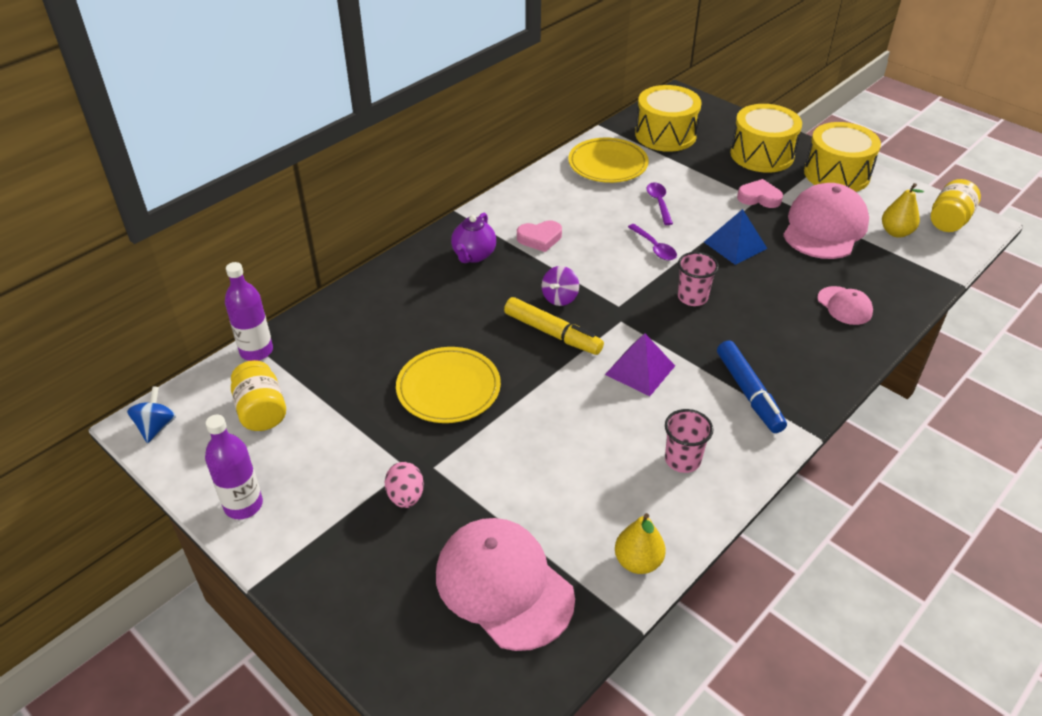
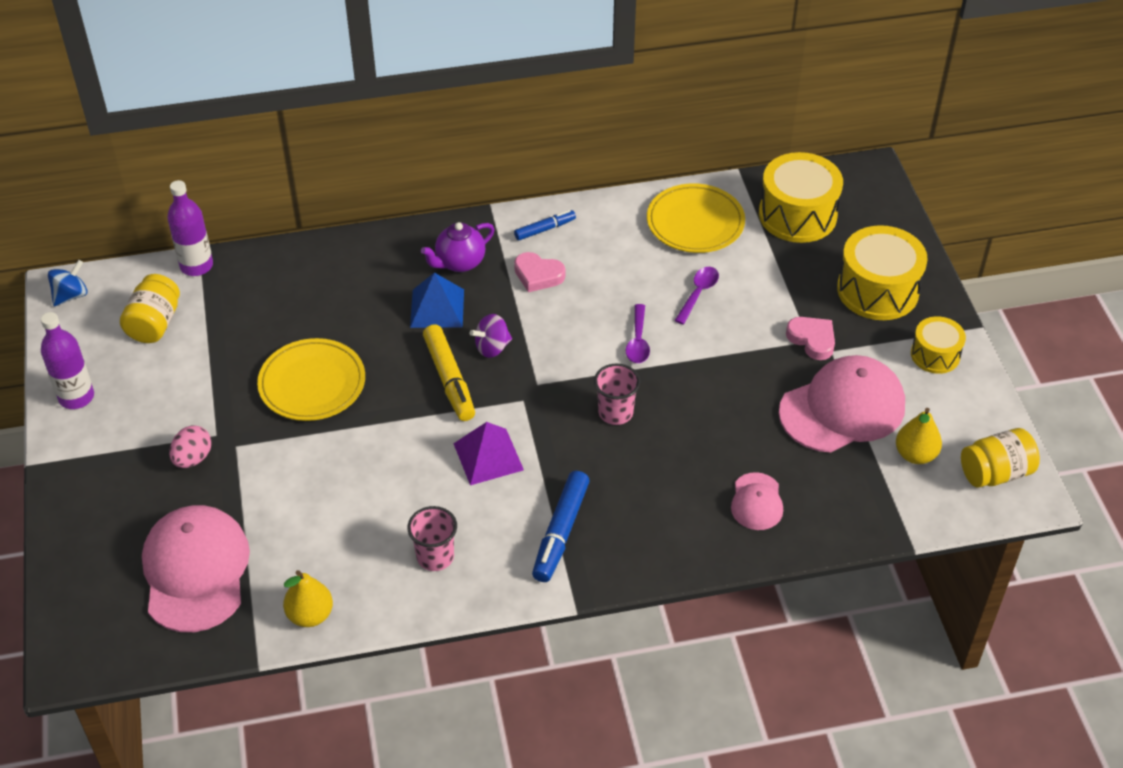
camera: 35 degrees right, 5 degrees up
(511, 209) = (544, 229): none -> blue marker
(735, 245) = (722, 380): blue pyramid -> blue pyramid (437, 308)
(836, 174) = (935, 355): yellow drum -> yellow drum, size x0.58

